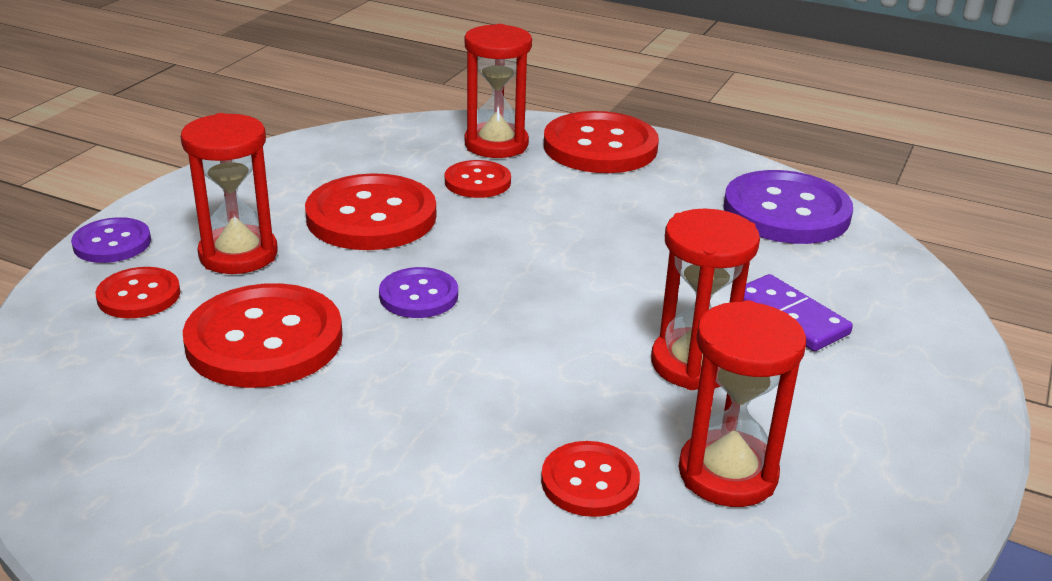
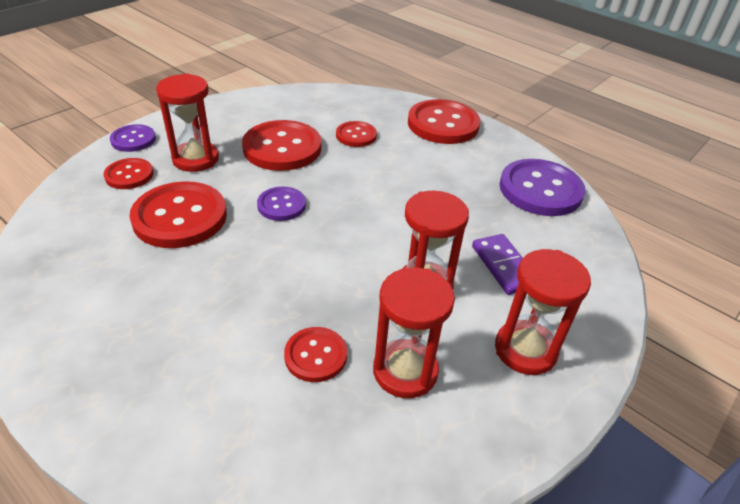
camera: 15 degrees right, 10 degrees up
(496, 144) = (380, 112): red hourglass -> red hourglass (525, 350)

